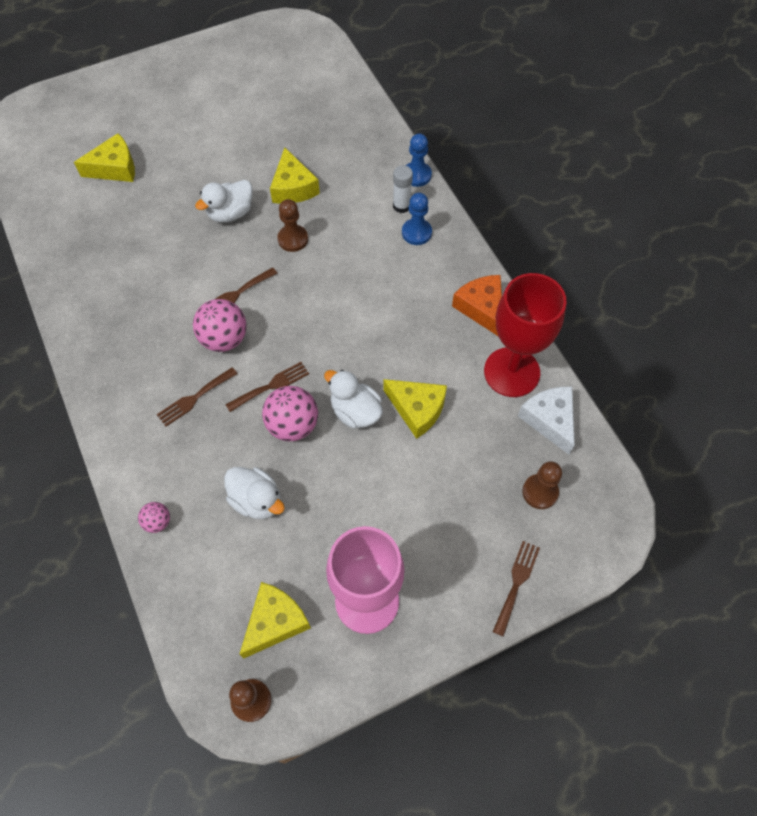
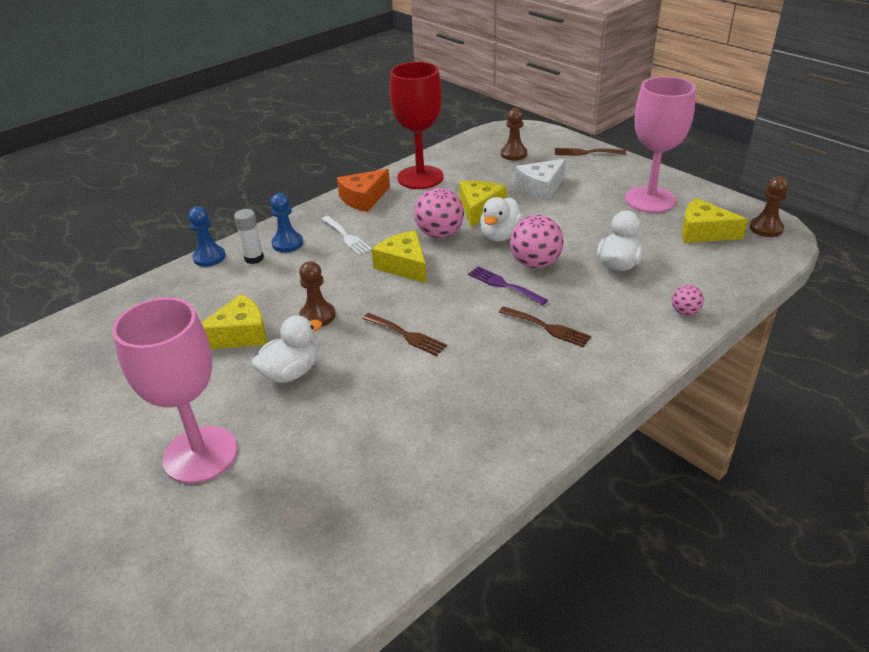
camera: 105 degrees left, 25 degrees down
(115, 168) = (226, 520): yellow cheese -> yellow cheese (404, 265)
(176, 159) = (200, 454): none -> pink goblet
(224, 339) = (468, 328): pink ball -> pink ball (439, 234)
(230, 213) = (290, 373): white duck -> white duck turned 75 degrees counterclockwise
(271, 386) = (503, 285): brown fork -> purple fork
(409, 280) = (347, 237): none -> white fork
(549, 420) = (453, 158): white cheese -> white cheese (541, 188)

